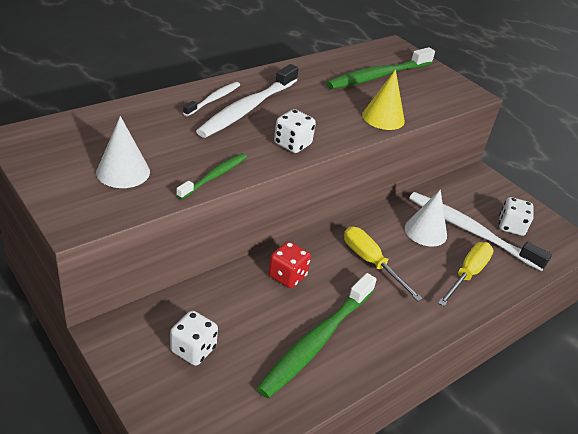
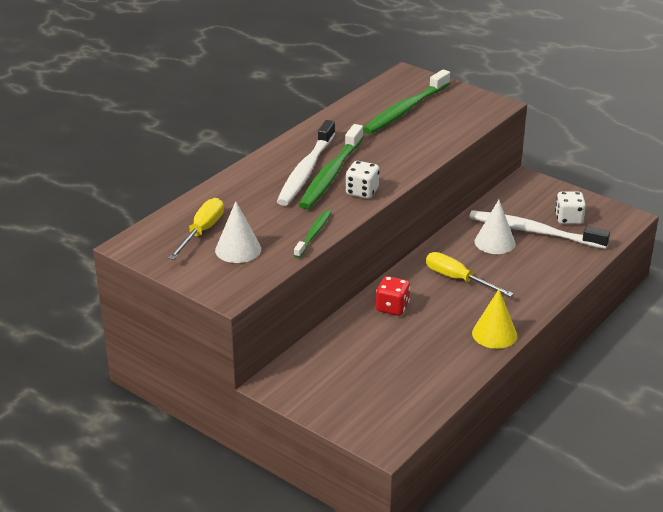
camera: 10 degrees left, 5 degrees down
(193, 349) = (345, 377): white dice -> none
(214, 99) = (271, 170): white toothbrush -> none
(316, 341) = (440, 347): green toothbrush -> green toothbrush (330, 175)
(383, 118) = (428, 148): yellow cone -> yellow cone (494, 334)
(467, 274) = (543, 267): yellow screwdriver -> yellow screwdriver (202, 231)

